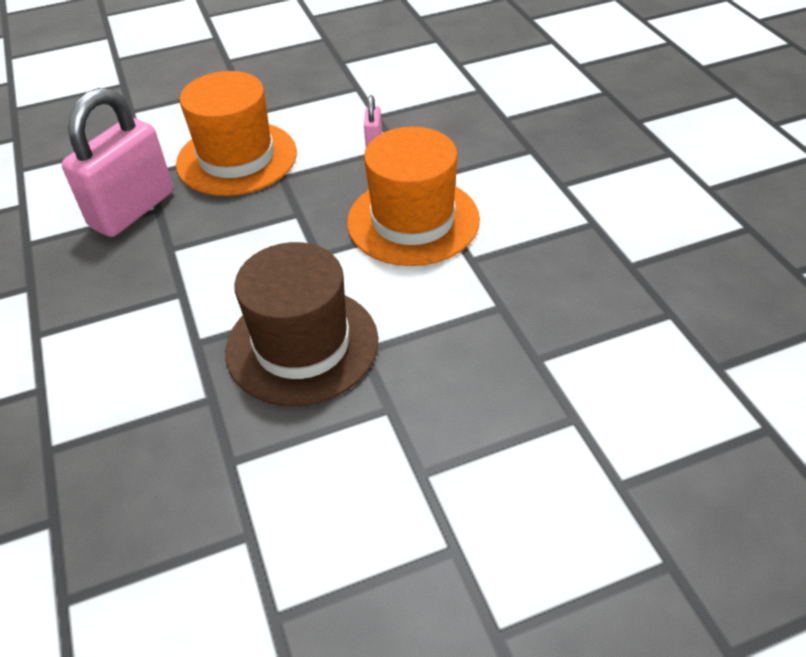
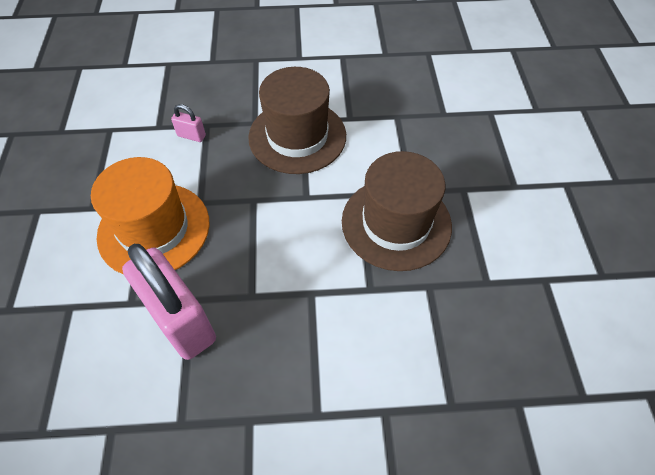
camera: 75 degrees left, 10 degrees up
(413, 221) = (297, 136): orange hat -> brown hat

